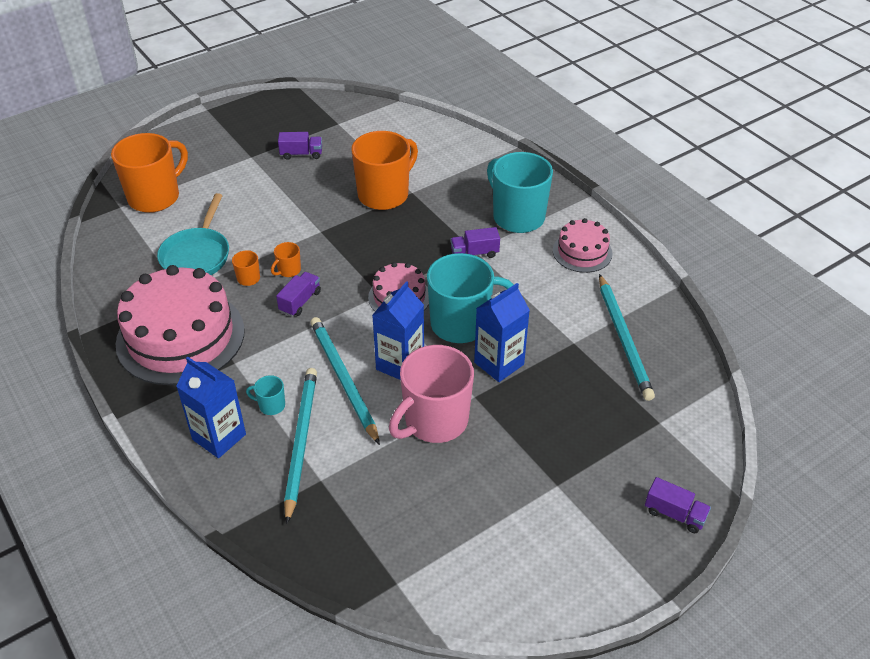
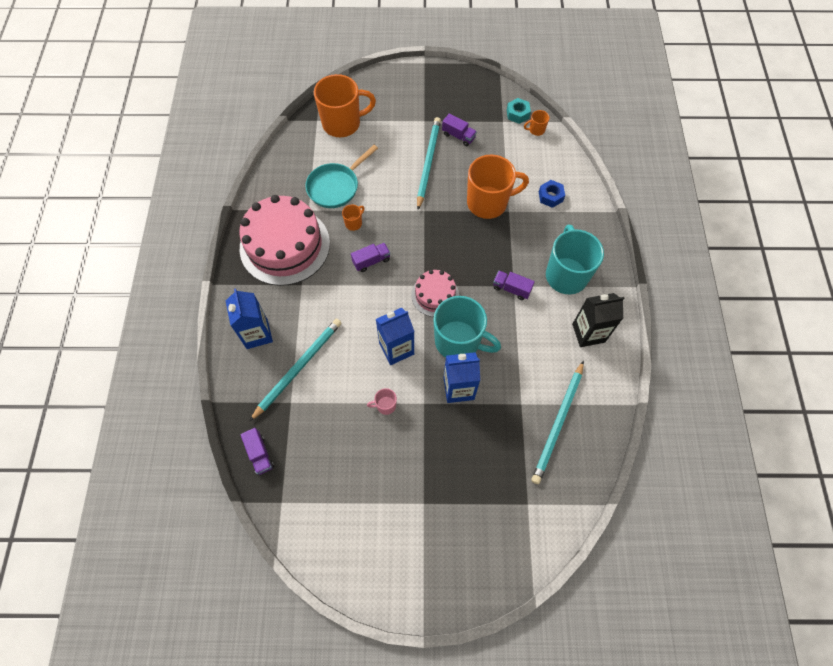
camera: 35 degrees right, 20 degrees up
(271, 405) = (300, 330): turquoise mug -> none
(288, 270) = (381, 232): orange mug -> orange mug (536, 130)
(343, 379) = (354, 338): turquoise pencil -> turquoise pencil (428, 163)
(348, 112) = (517, 114): none -> turquoise nut
(434, 421) = (385, 405): pink mug -> pink mug, size x0.42
(443, 162) = (550, 196): none -> blue nut
(582, 252) = (588, 333): pink cake -> black carton
(674, 514) = (480, 577): purple truck -> purple truck (260, 454)

